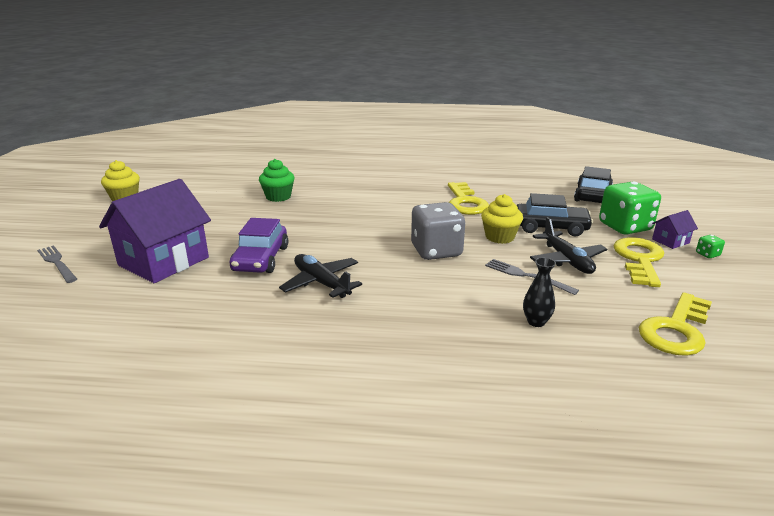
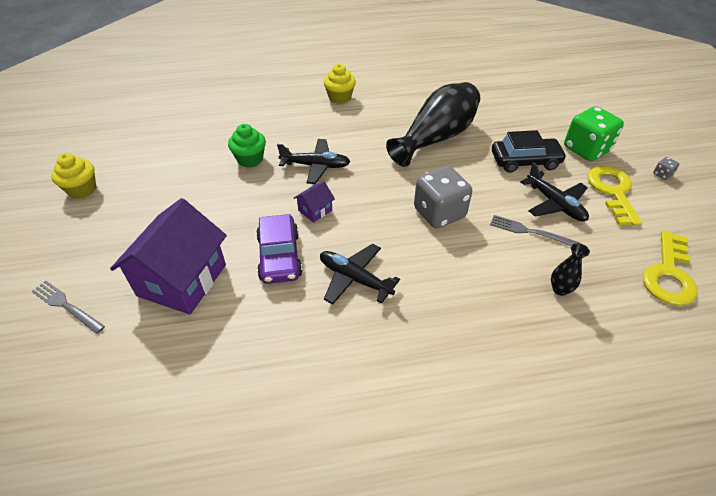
camera: 15 degrees left, 20 degrees up
(335, 207) = (316, 166): none -> black plane
(465, 202) = (436, 138): yellow key -> black vase
(499, 237) = (487, 183): yellow cupcake -> yellow cupcake (340, 97)
(592, 195) = (544, 109): black car -> none
(670, 241) = (628, 162): purple house -> purple house (315, 210)
(707, 254) = (662, 174): green dice -> grey dice

